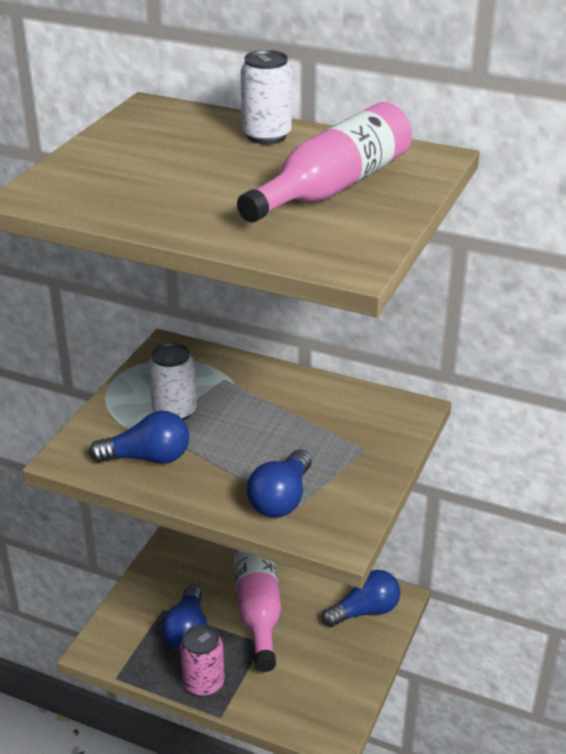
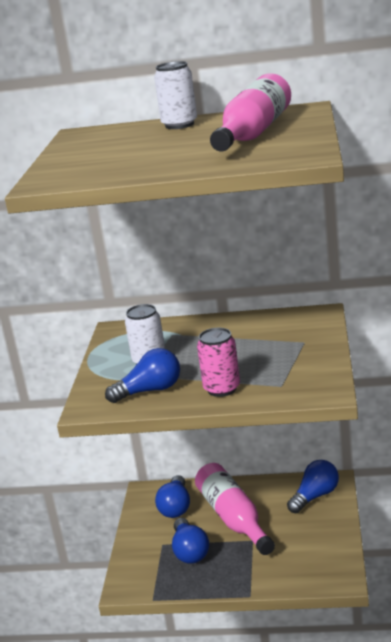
camera: 15 degrees left, 10 degrees down
(203, 683) = (224, 579): pink can -> pink can (222, 389)
(281, 499) = (267, 384): blue light bulb -> blue light bulb (176, 507)

